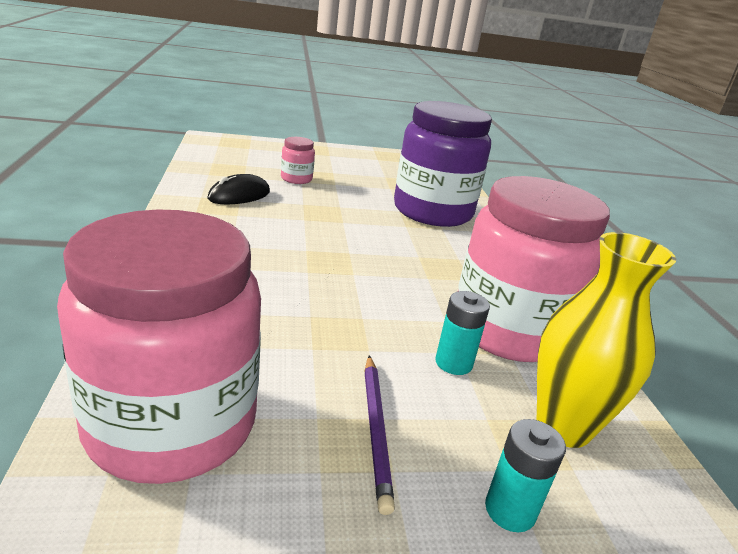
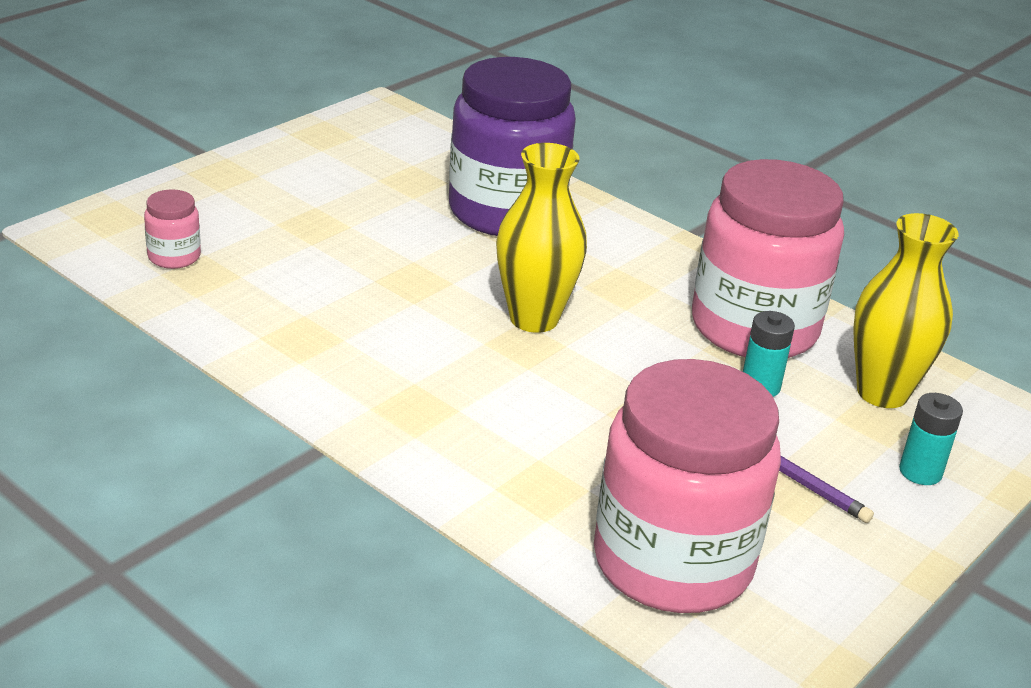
camera: 40 degrees left, 5 degrees up
(239, 195) = (294, 309): black mouse -> none
(296, 179) = (300, 244): pink jar -> pink jar (174, 257)
(358, 254) = (534, 318): none -> yellow vase

